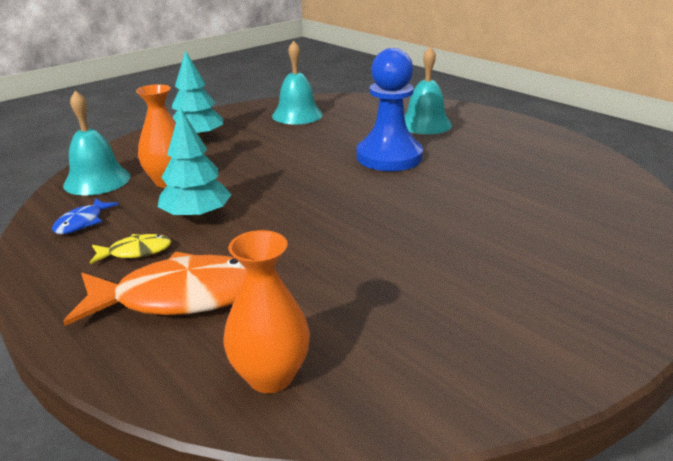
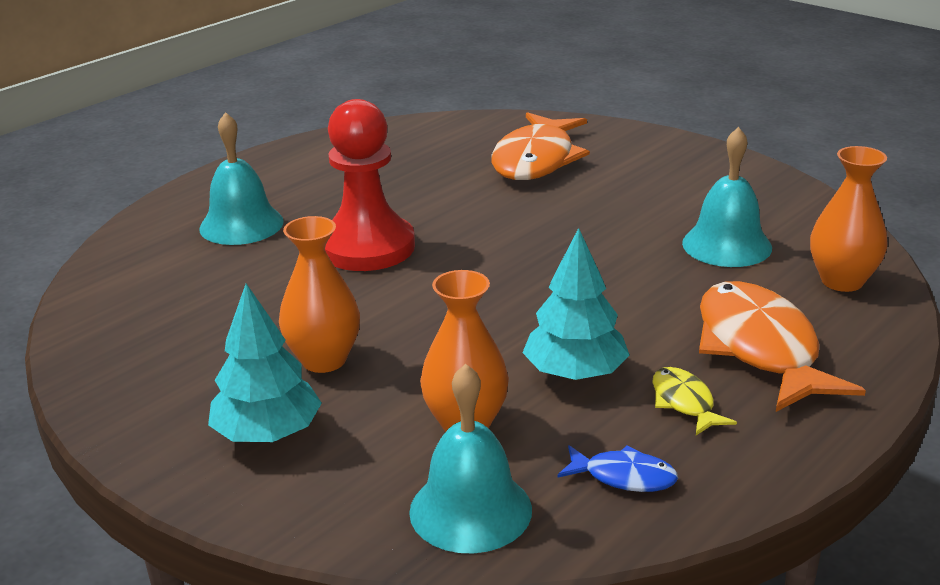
camera: 95 degrees left, 0 degrees up
(256, 148) = (324, 360): none -> orange vase
(297, 115) = (165, 338): turquoise bell -> turquoise bell (727, 245)
(389, 157) = (367, 247): blue pawn -> red pawn
(558, 223) = (536, 160): none -> orange fish

